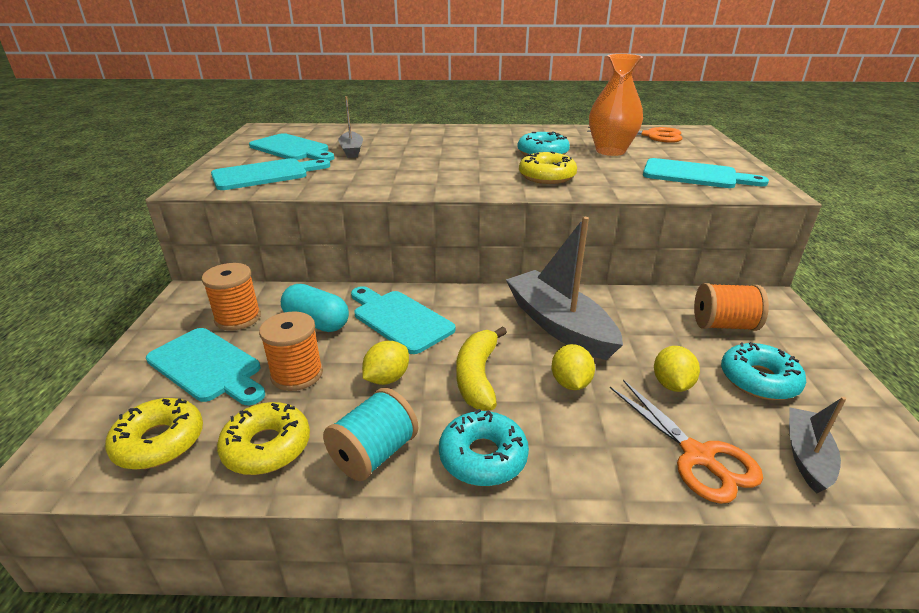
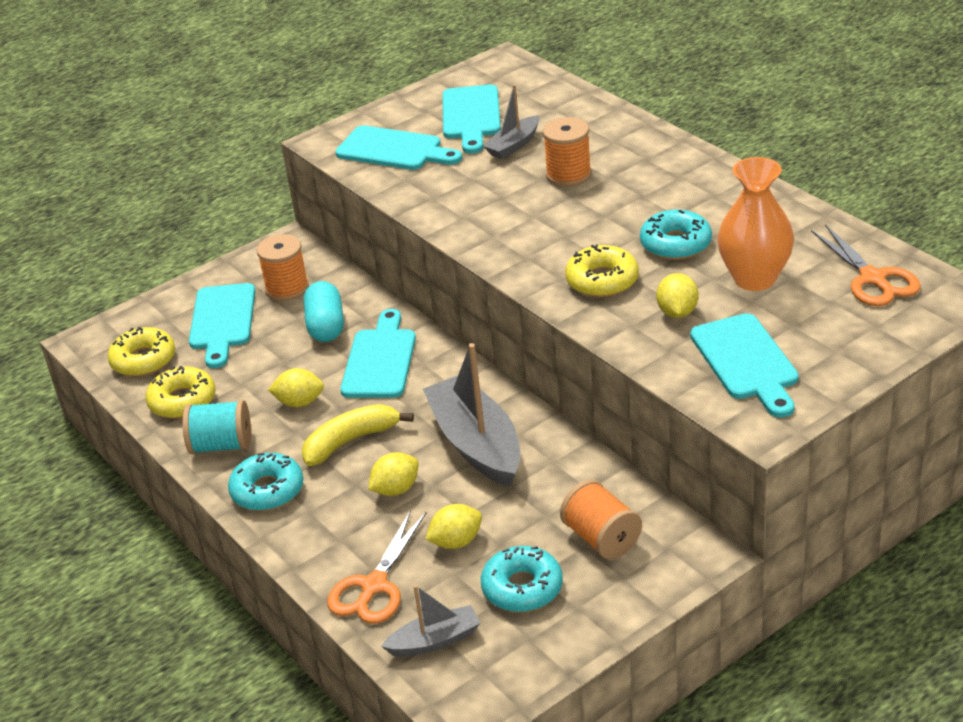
camera: 55 degrees right, 5 degrees up
(297, 374) = (258, 362): orange spool -> orange spool (568, 175)
(559, 325) = (476, 444): grey boat -> grey boat turned 45 degrees counterclockwise
(615, 172) = (677, 312): none -> yellow lemon

